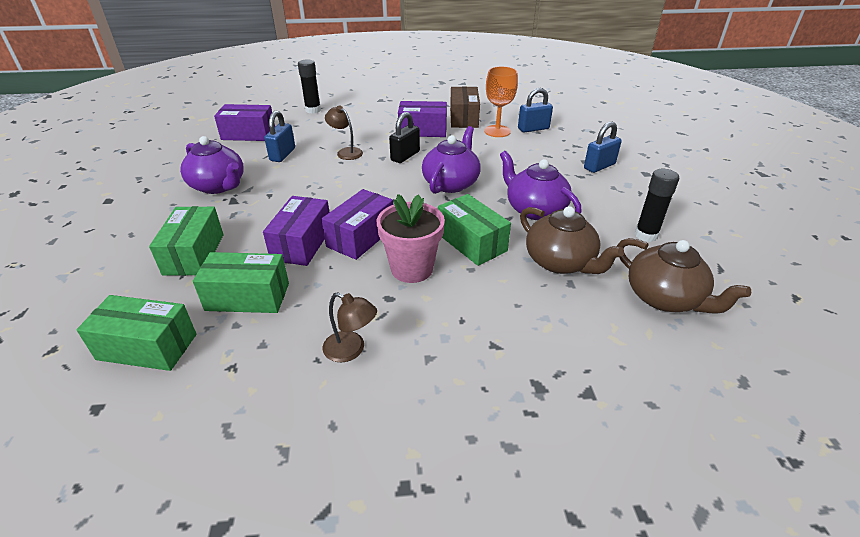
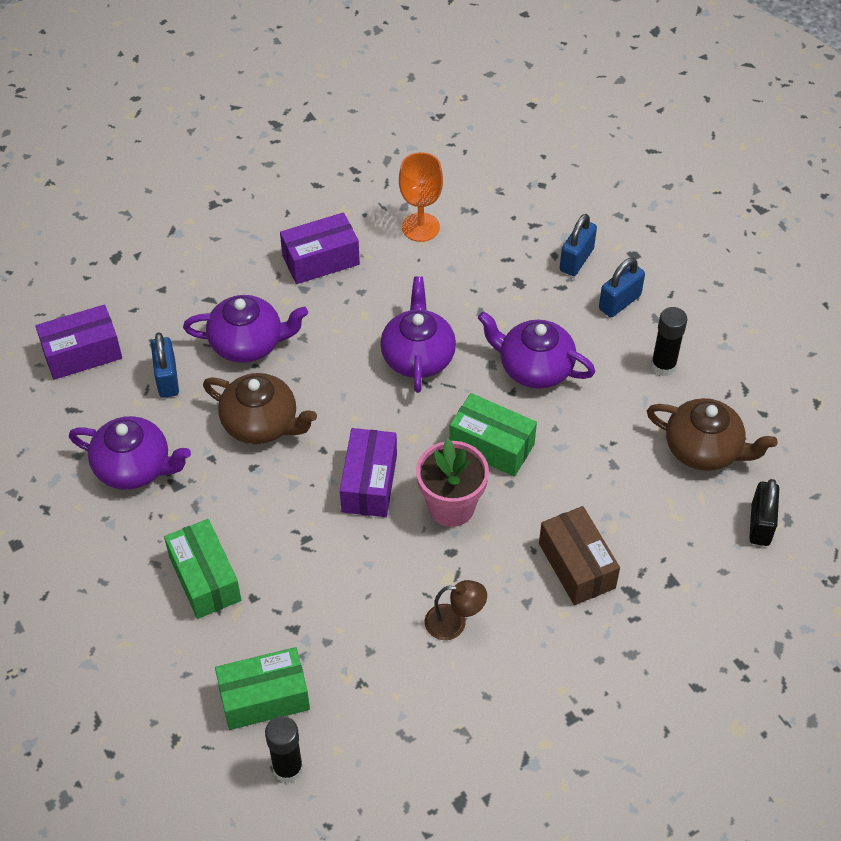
camera: 25 degrees left, 15 degrees up
(247, 297) = (311, 607): green box -> none
(302, 243) = (312, 518): purple box -> none
(313, 110) = (131, 265): black glue stick -> black glue stick (288, 768)
(346, 152) = (248, 343): brown lamp -> purple teapot
(405, 156) = (331, 324): black padlock -> black padlock (760, 524)
(464, 118) = (360, 211): brown box -> brown box (576, 565)
(533, 129) = (465, 205): blue padlock -> blue padlock (619, 302)
(560, 262) = (593, 439): brown teapot -> brown teapot (261, 424)

